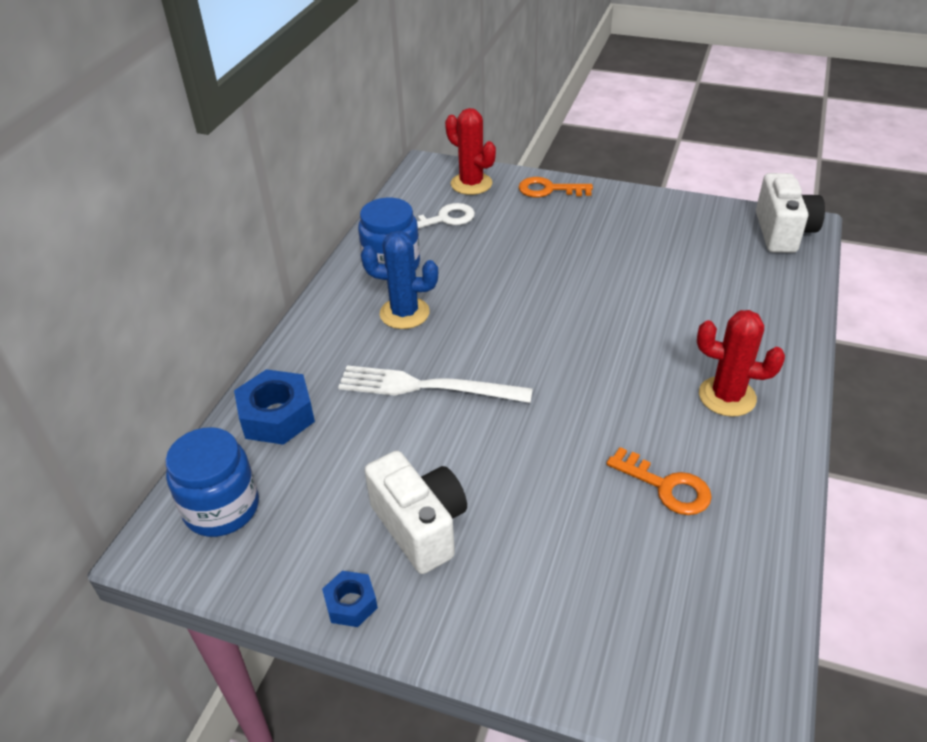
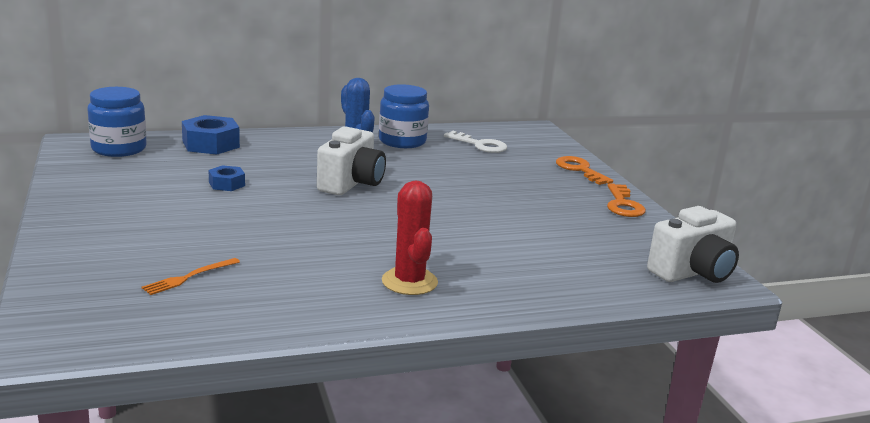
camera: 50 degrees right, 20 degrees down
(351, 603) = (68, 196): blue nut -> blue nut (227, 184)
(420, 526) = (150, 201): white camera -> white camera (351, 183)
(427, 387) = (287, 177): white fork -> none
(471, 184) = (539, 144): red cactus -> none
(643, 554) = (189, 277): none -> orange fork
(666, 487) = (271, 274): orange key -> orange key (623, 205)

